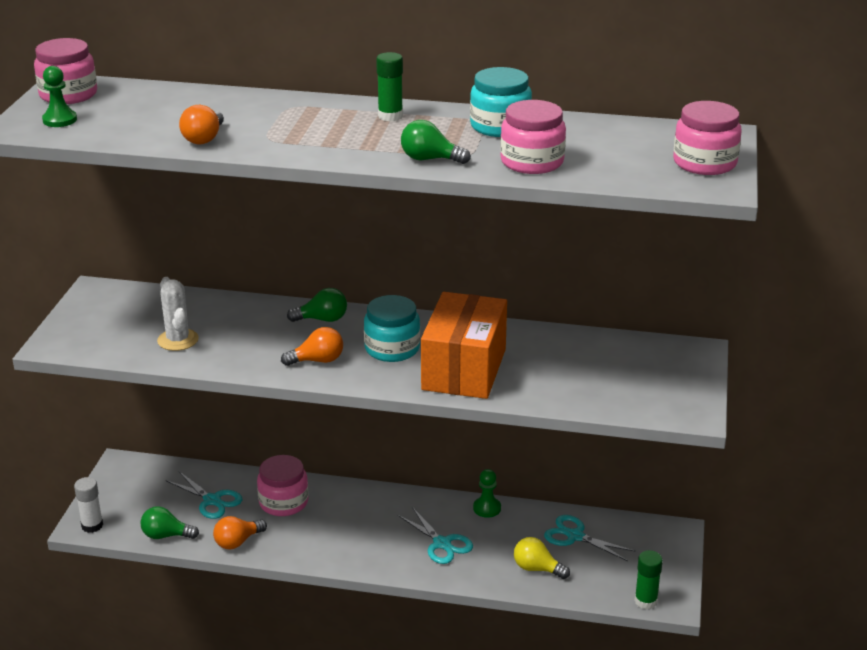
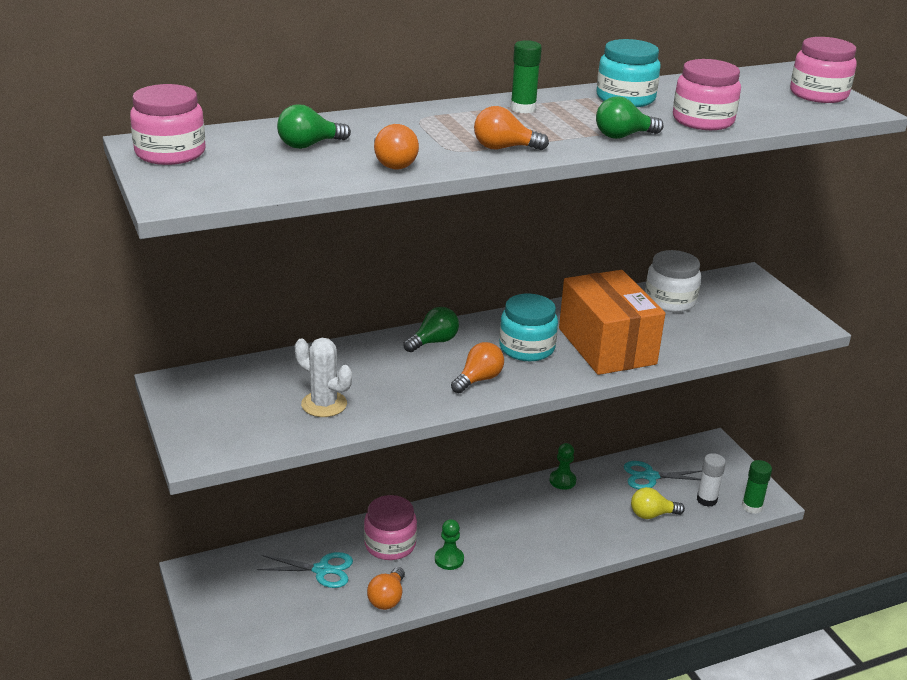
camera: 35 degrees left, 0 degrees up
(60, 120) = (207, 179): green pawn -> green pawn (449, 559)
(92, 525) = (227, 645): white glue stick -> white glue stick (706, 500)
(166, 535) = (313, 622): green light bulb -> green light bulb (309, 145)
(310, 146) = (504, 148): none -> orange light bulb
(442, 543) = (560, 525): turquoise scissors -> none
(582, 349) = (670, 300): none -> white jar

